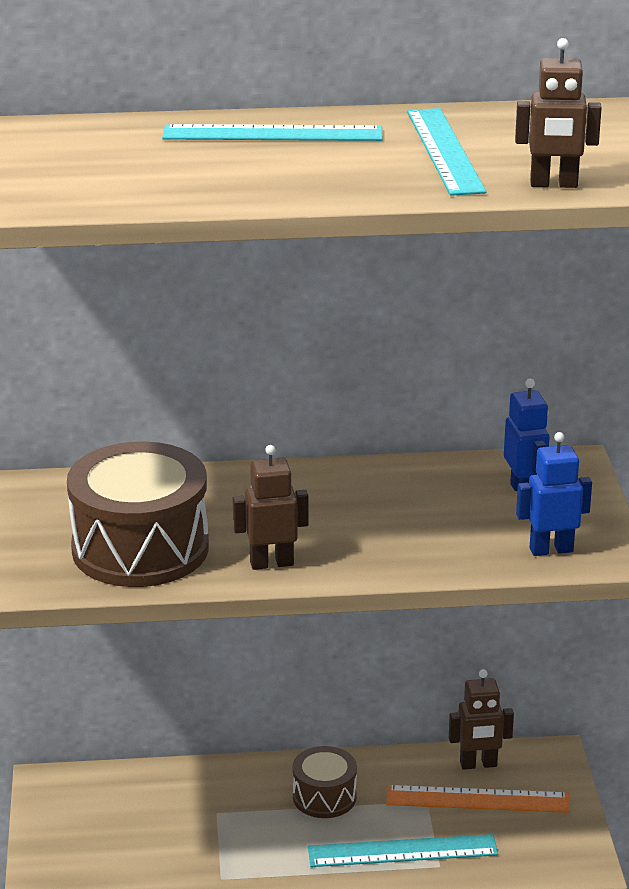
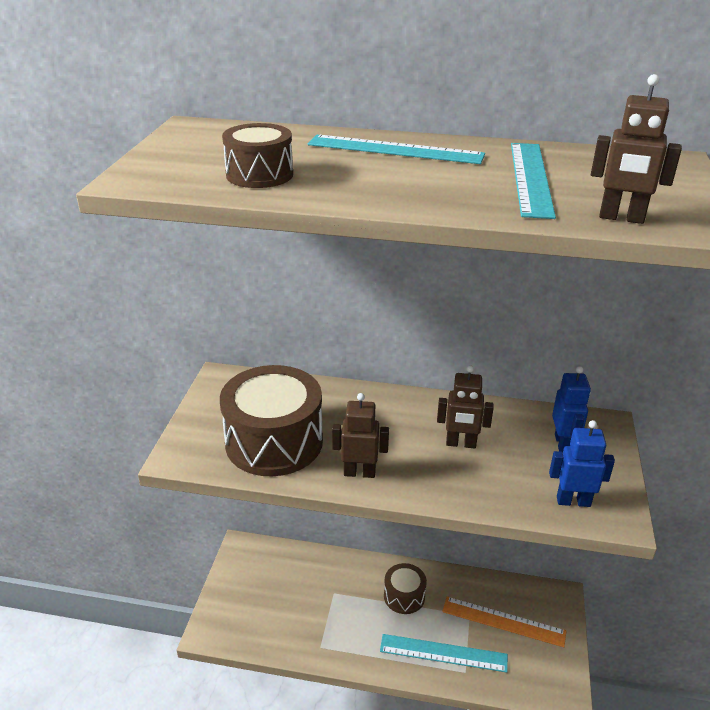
camera: 15 degrees right, 5 degrees up
(132, 182) = (259, 174): none -> brown drum
(478, 764) = (510, 593): brown robot -> brown robot (461, 444)

